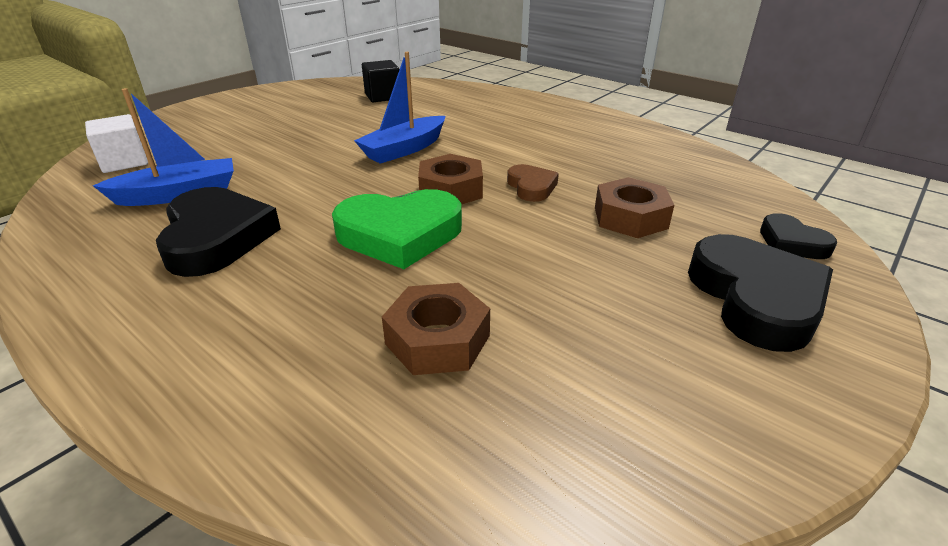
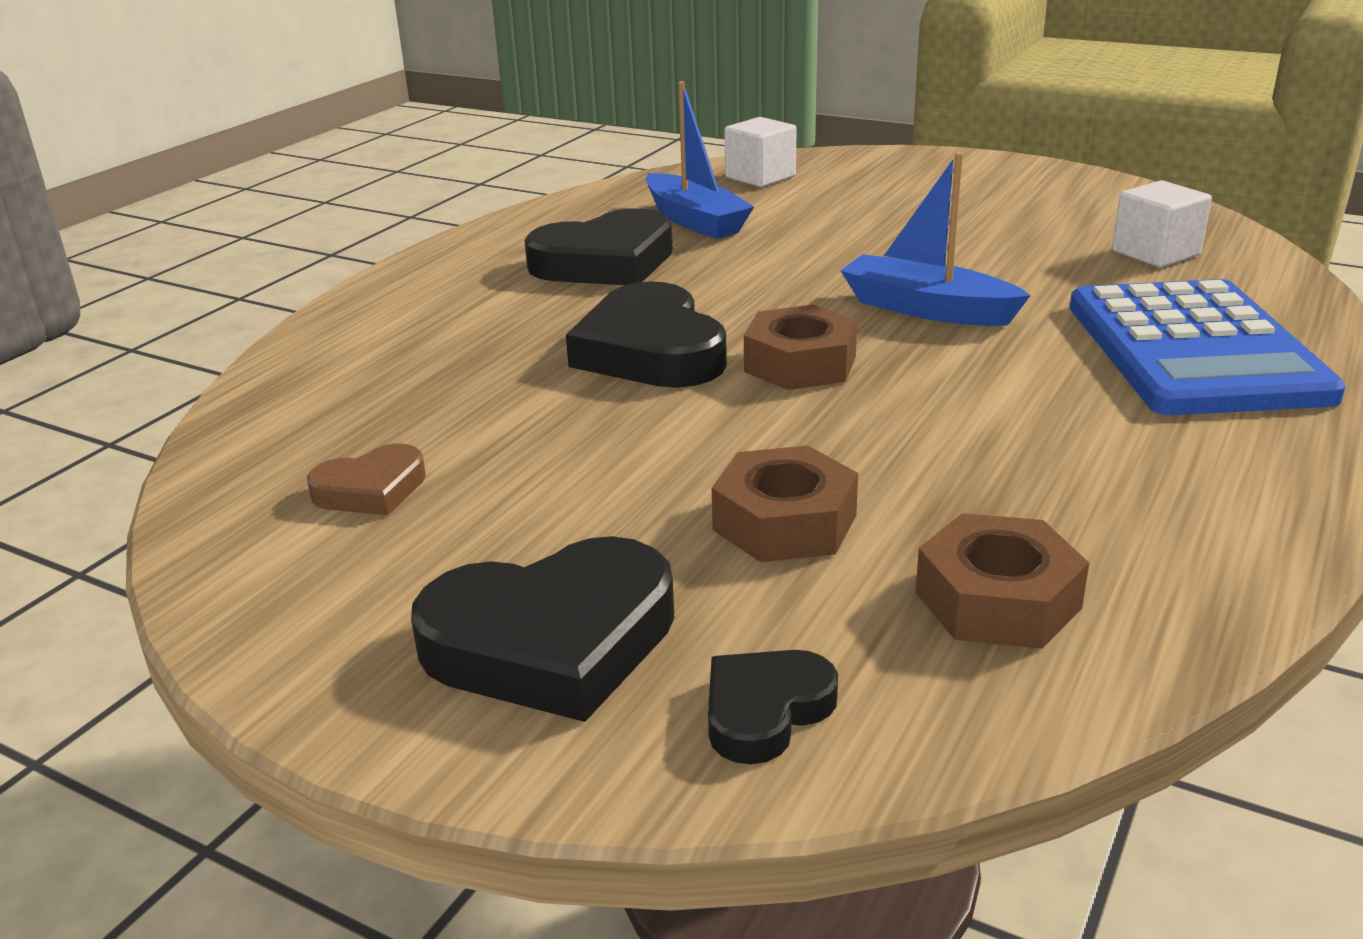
camera: 80 degrees right, 5 degrees down
(383, 96) = (1155, 253): black cube -> white cube
(400, 234) = (650, 351): green heart -> black heart
(438, 339) = (432, 406): brown nut -> brown nut (997, 600)
(489, 110) = (1194, 350): none -> blue calculator
(531, 187) = (853, 425): brown heart -> brown heart (371, 489)

